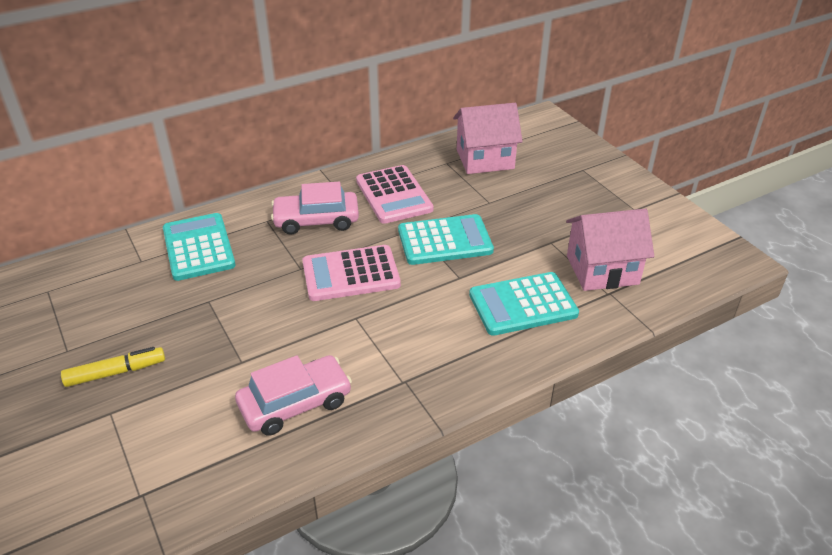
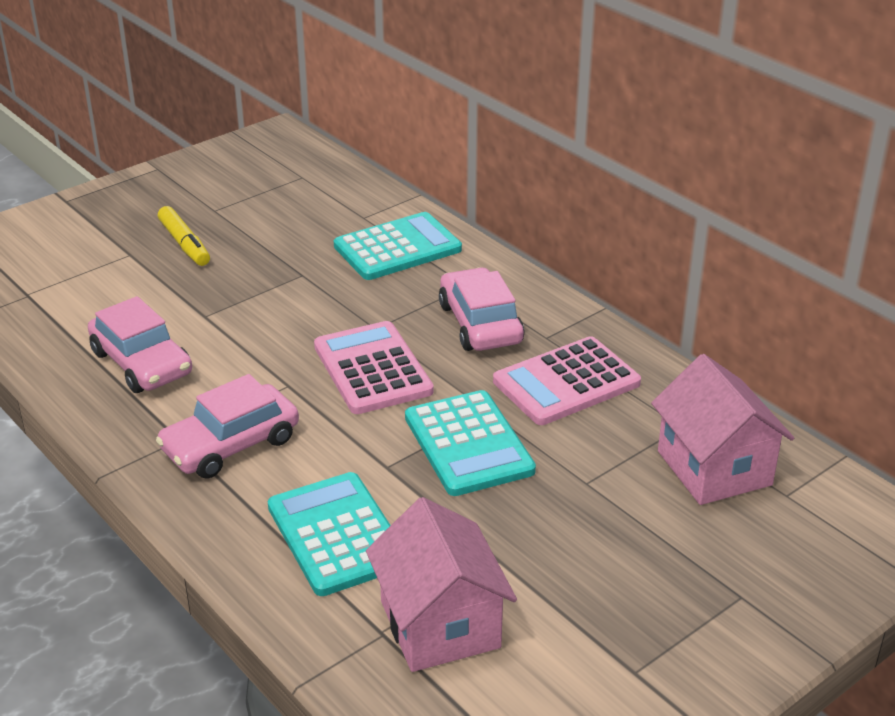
camera: 80 degrees right, 5 degrees down
(419, 351) = (230, 444): none -> pink car

